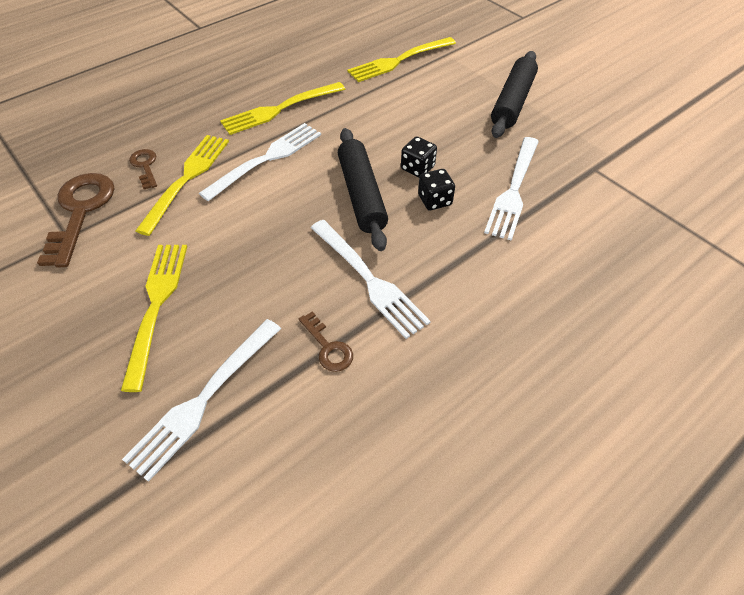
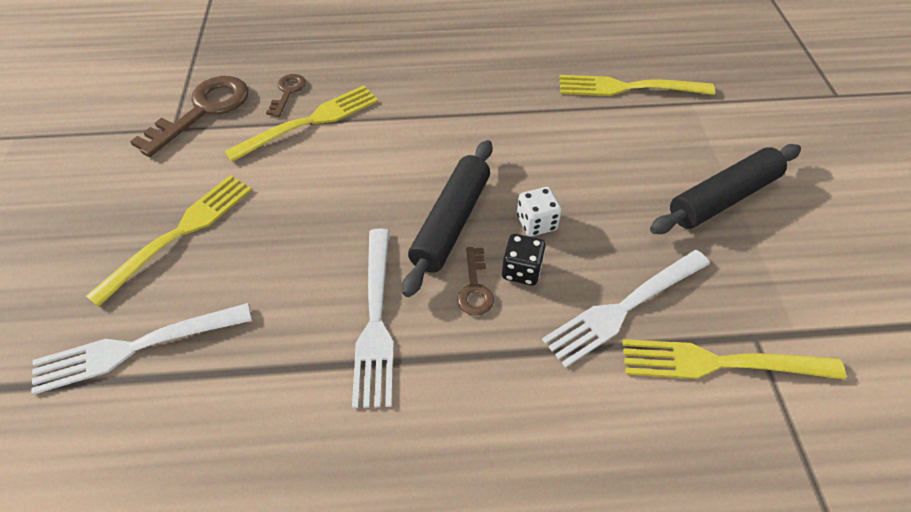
camera: 35 degrees right, 0 degrees up
(266, 159) = (395, 136): white fork -> none
(280, 109) = (454, 89): yellow fork -> yellow fork (721, 363)
(328, 347) = (275, 367): brown key -> brown key (475, 287)
(417, 168) = (536, 223): black dice -> white dice

